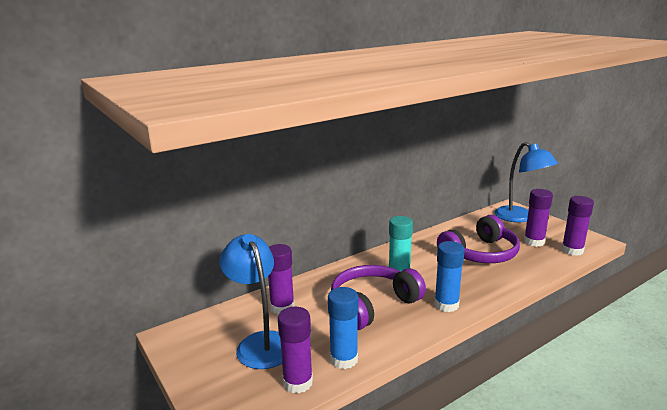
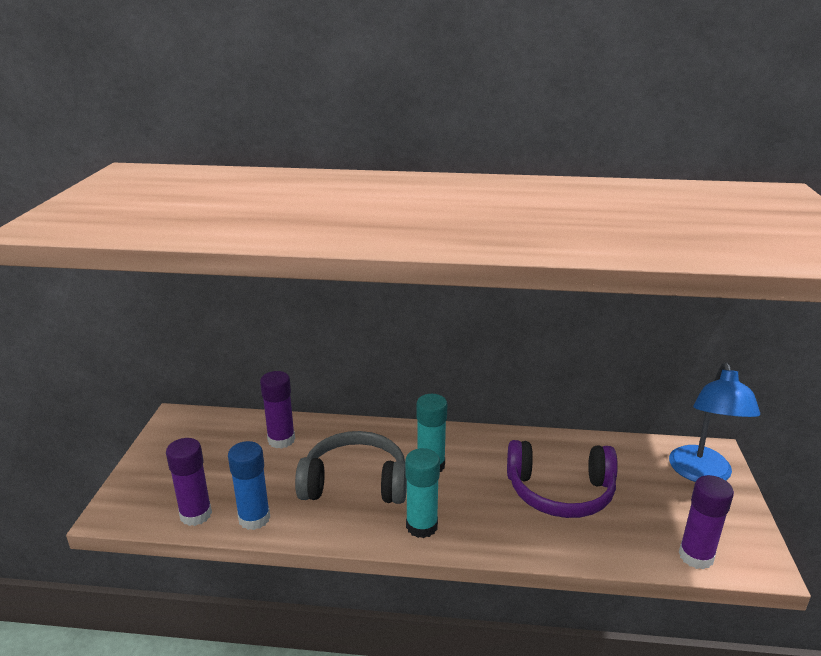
camera: 40 degrees right, 5 degrees up
(260, 342) = (221, 462): blue lamp -> none
(373, 305) = (355, 483): purple headphones -> grey headphones
(446, 305) = (422, 526): blue glue stick -> turquoise glue stick
(534, 242) = (660, 515): purple glue stick -> none

